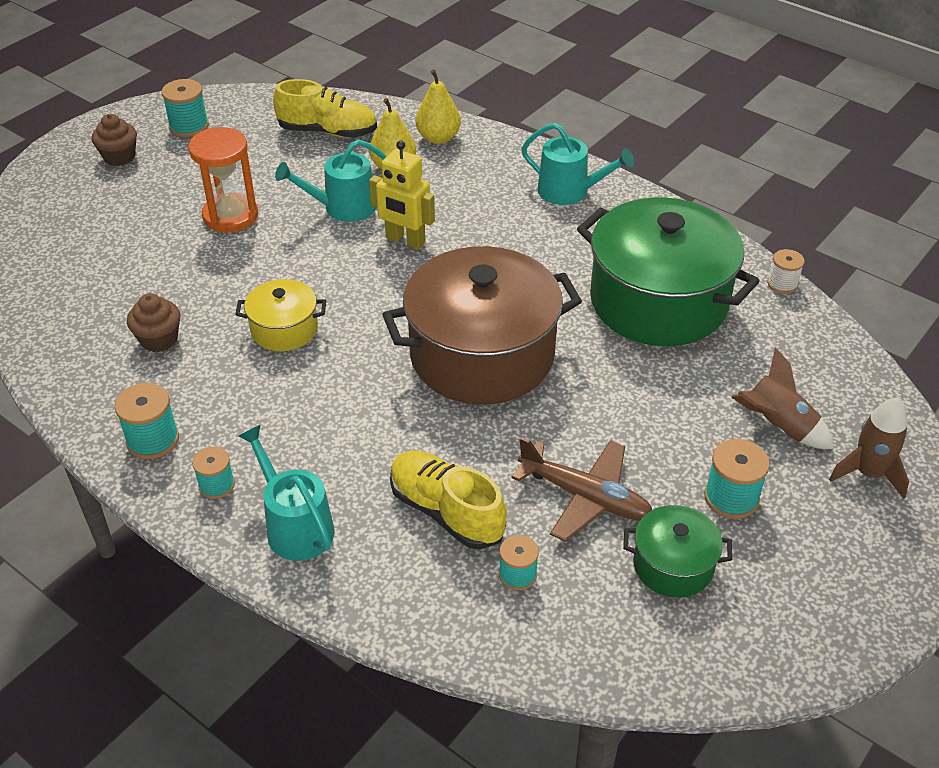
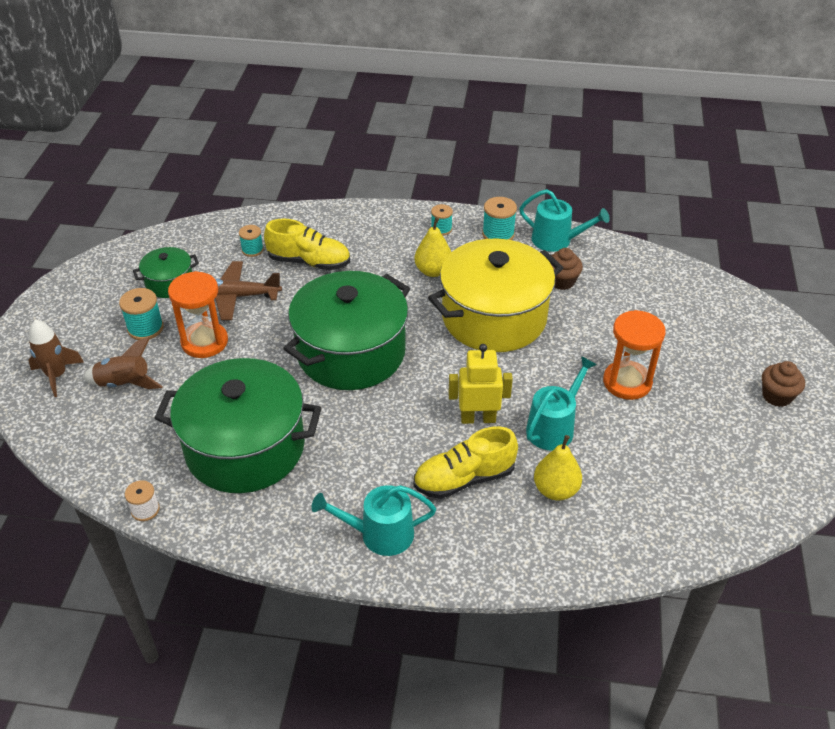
camera: 150 degrees right, 0 degrees up
(189, 126) = (771, 453): turquoise spool -> none
(284, 329) = (494, 317): yellow pot -> yellow pot, size x2.11
(295, 526) = (383, 228): turquoise watering can -> turquoise watering can (556, 240)
(328, 131) = (653, 505): yellow shoe -> yellow shoe (464, 479)
(438, 138) = (549, 547): yellow pear -> yellow pear (433, 271)
(482, 355) = (351, 352): brown pot -> green pot
(656, 442) = (204, 342): none -> orange hourglass

